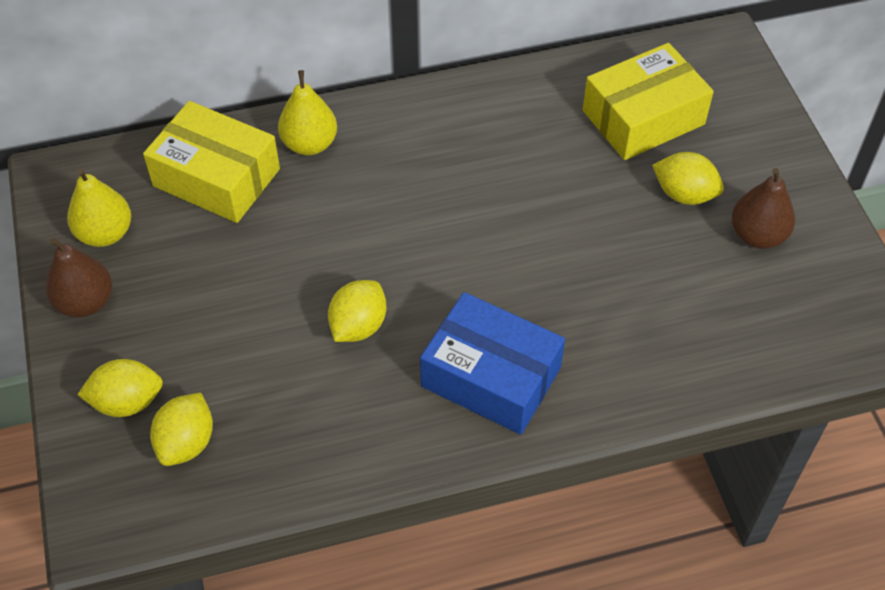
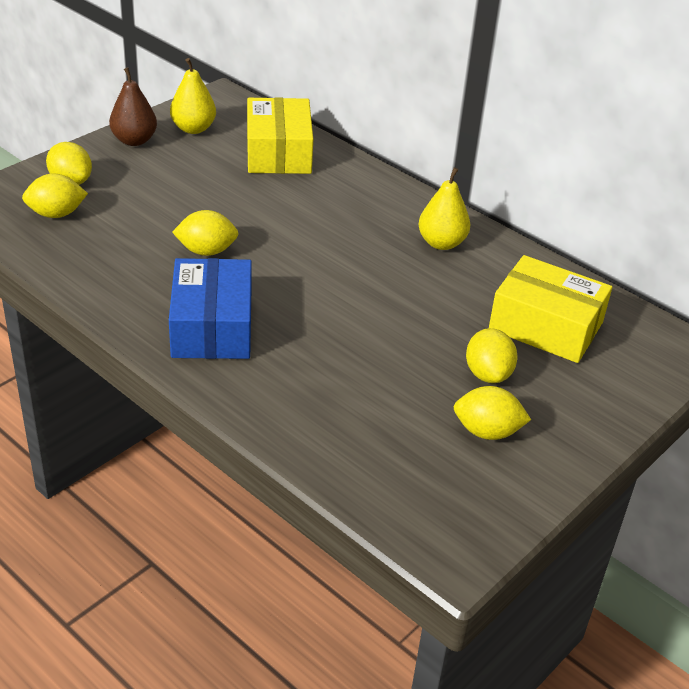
camera: 55 degrees right, 15 degrees down
(309, 144) = (345, 178): yellow pear -> yellow pear (441, 243)
(757, 235) = (487, 431): brown pear -> yellow lemon

